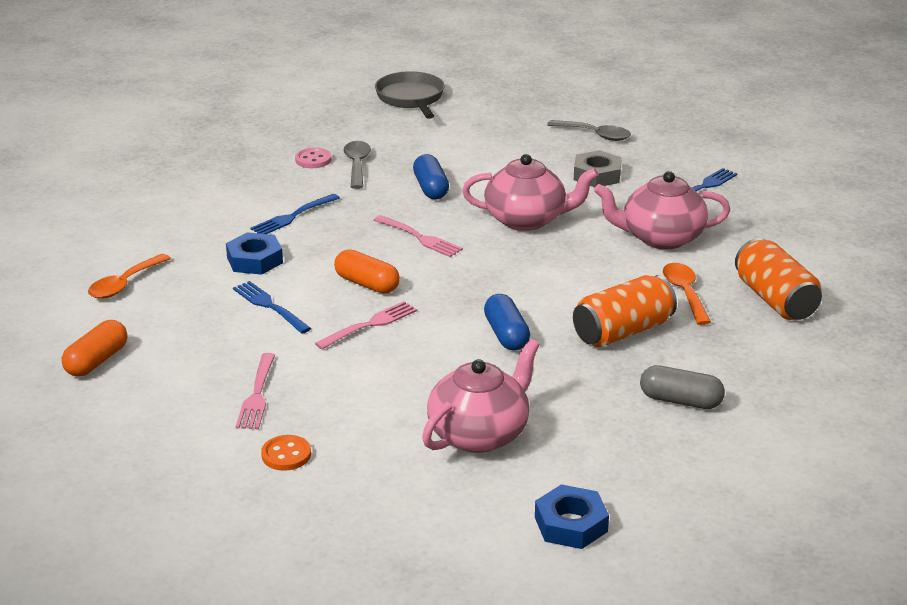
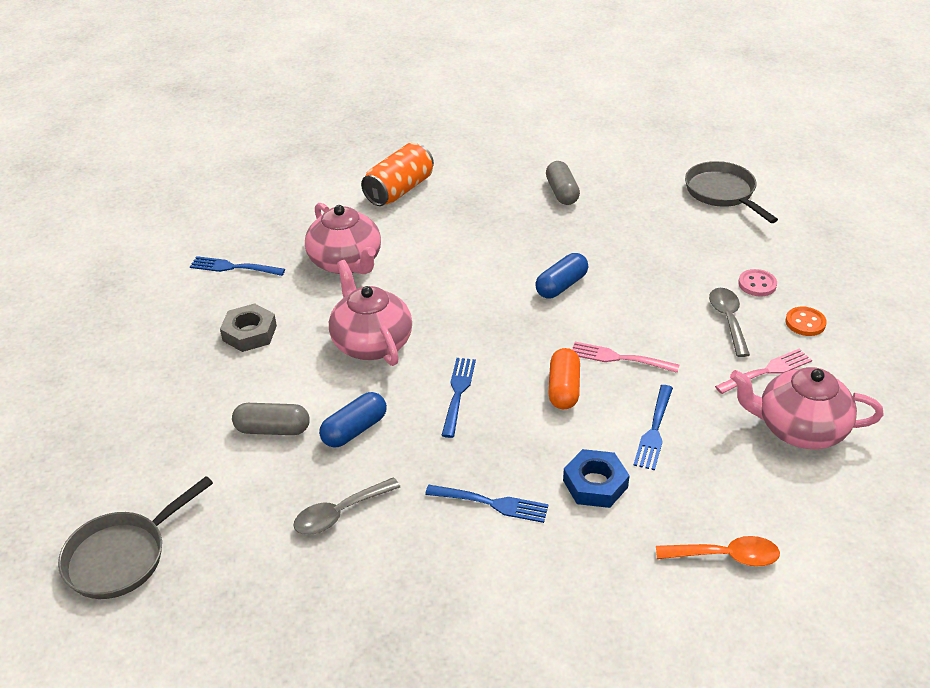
camera: 120 degrees left, 10 degrees up
(96, 361) = (841, 492): orange capsule -> none
(313, 160) = (352, 559): pink button -> pink button (757, 284)
(419, 237) = (458, 394): pink fork -> blue fork
(469, 161) = (273, 429): none -> grey capsule
(480, 434) = (685, 253): pink teapot -> pink teapot (799, 428)
(571, 524) = (722, 193): blue nut -> grey pan
(594, 135) = (154, 365): grey spoon -> grey spoon (728, 320)
(623, 331) = (504, 237): orange can -> none
(685, 293) = (425, 227): orange spoon -> none

